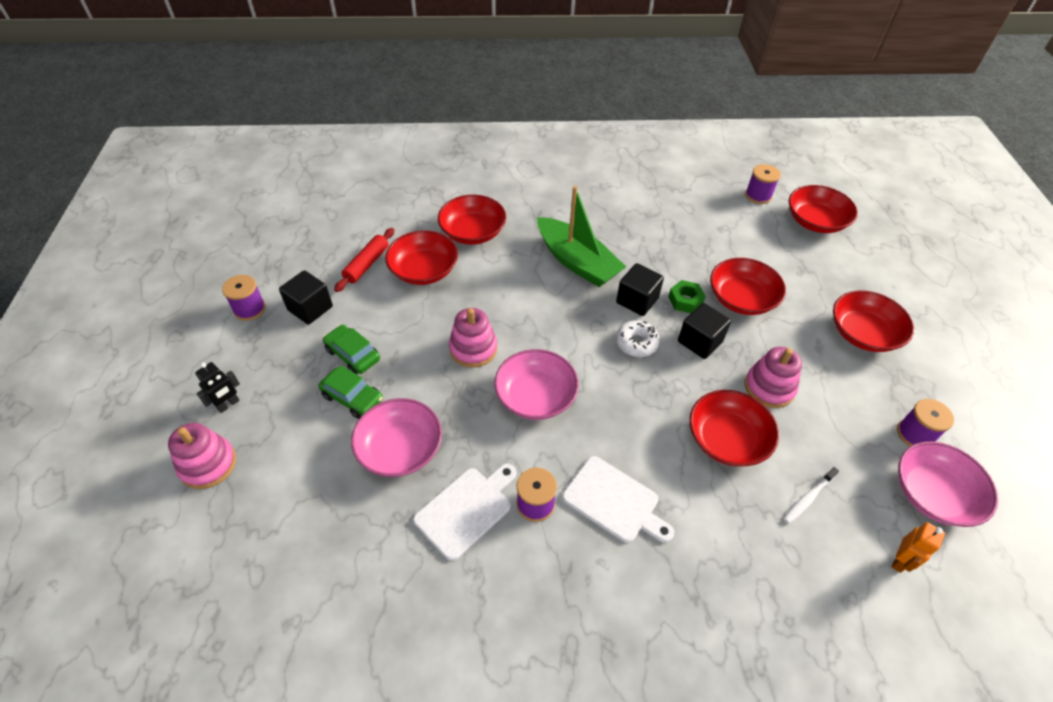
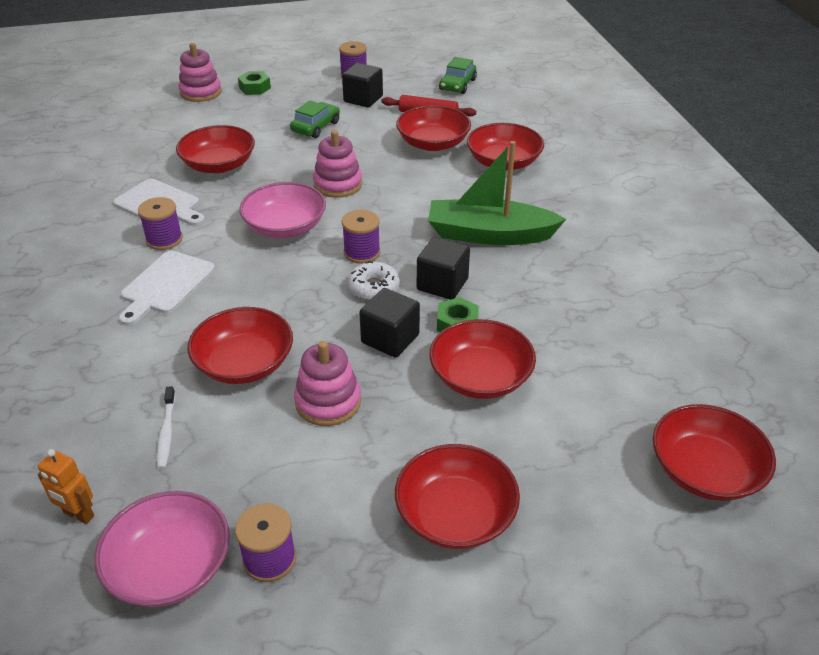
camera: 80 degrees right, 10 degrees down
(228, 404) = (255, 88): black robot -> green nut
(352, 398) = (269, 135): green car -> green car (457, 85)
(400, 449) = (219, 165): pink bowl -> red bowl
(577, 262) = (489, 235): green boat -> green boat turned 60 degrees clockwise
(758, 195) = (729, 398): purple spool -> purple spool (362, 252)
(808, 498) = (166, 432): white toothbrush -> white toothbrush turned 135 degrees counterclockwise

